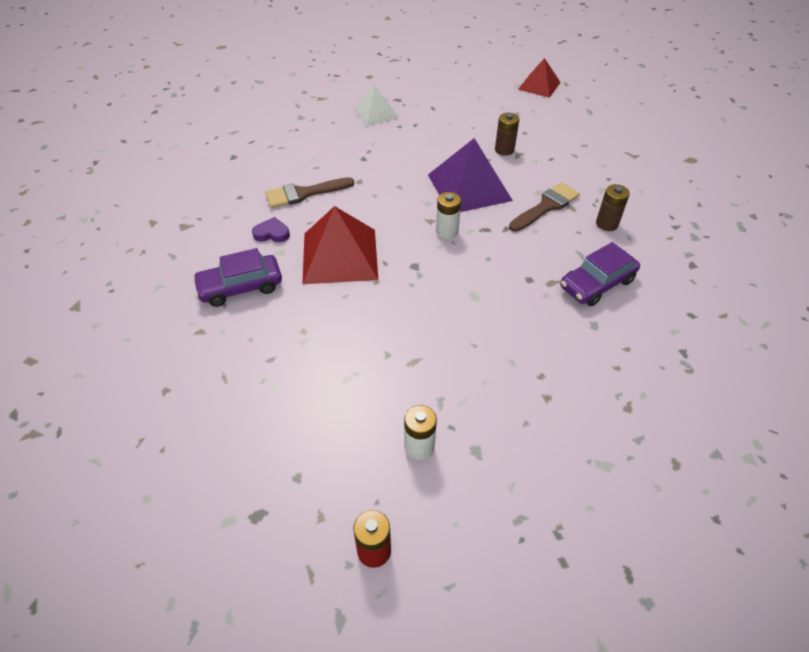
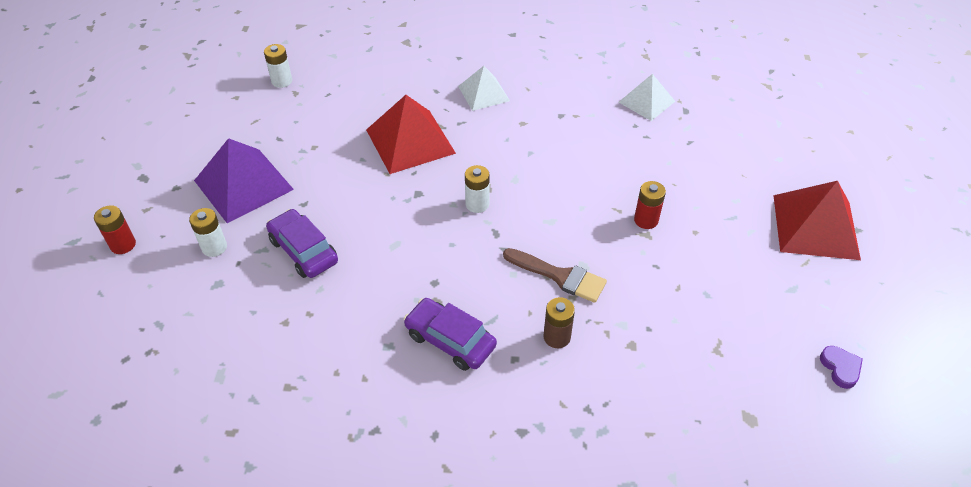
camera: 70 degrees right, 0 degrees up
(169, 340) = (282, 81): none -> white battery
(240, 287) = (349, 96): purple car -> purple car (303, 251)
(272, 233) = (420, 92): purple heart -> purple heart (840, 368)
(304, 193) = (483, 93): brown brush -> white pyramid
(469, 187) = (558, 205): purple pyramid -> purple pyramid (244, 185)
(504, 150) = (646, 220): brown battery -> red battery
(539, 85) = (815, 226): red pyramid -> red pyramid, size x1.63

